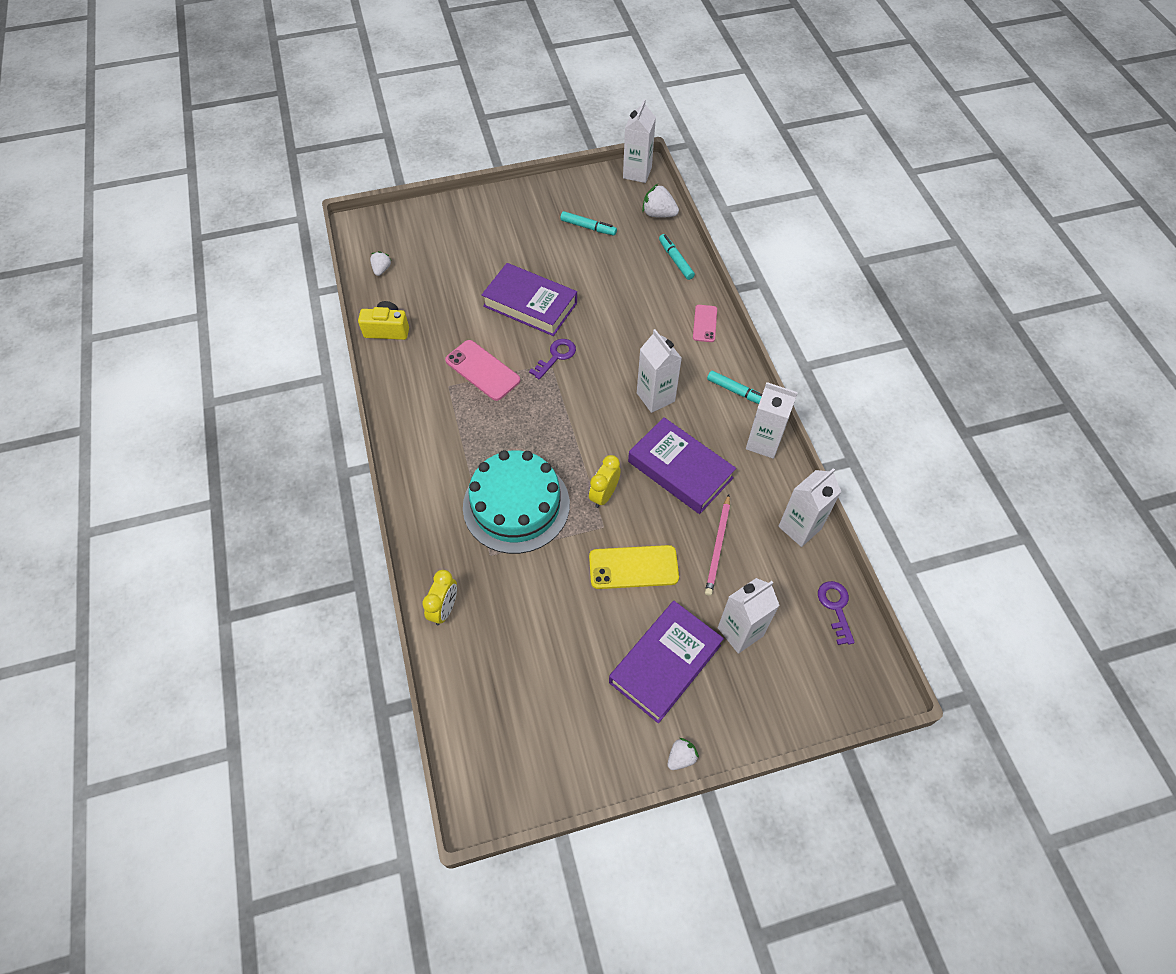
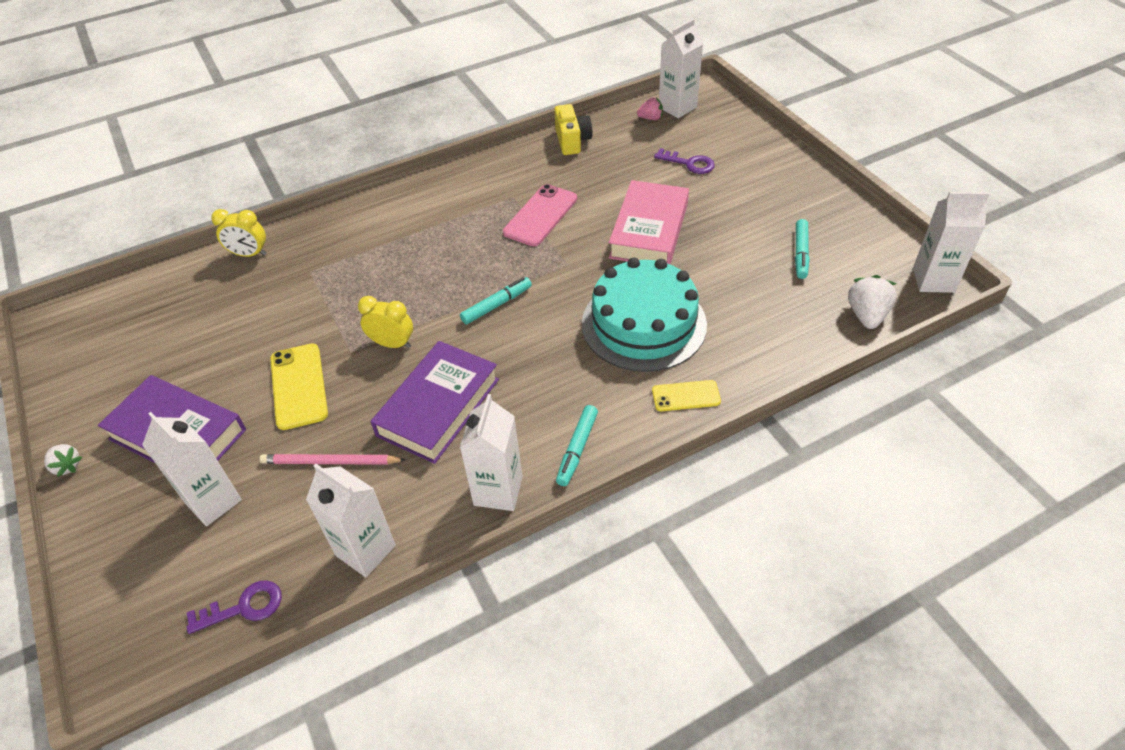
camera: 80 degrees right, 10 degrees down
(381, 269) = (650, 118): white strawberry -> pink strawberry
(516, 505) = (371, 277): turquoise cake -> turquoise cake (643, 324)
(530, 304) = (649, 230): purple book -> pink book
(556, 356) = (579, 267): purple key -> purple key (689, 163)
(655, 397) = (544, 365): white carton -> white carton (677, 107)
(675, 260) = (788, 347): turquoise marker -> turquoise marker (497, 305)
(704, 323) = (686, 396): pink phone -> yellow phone

